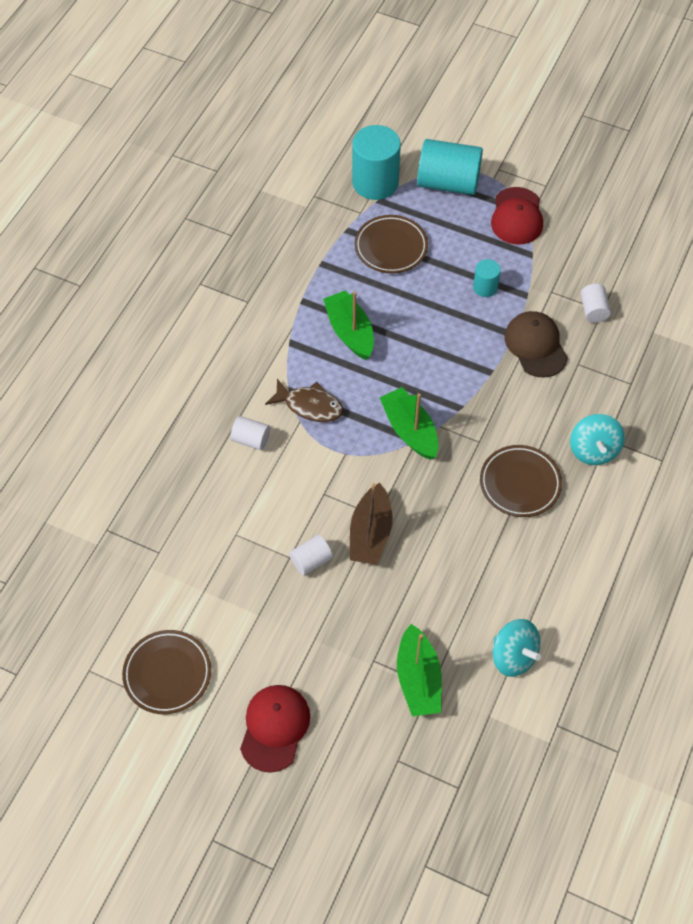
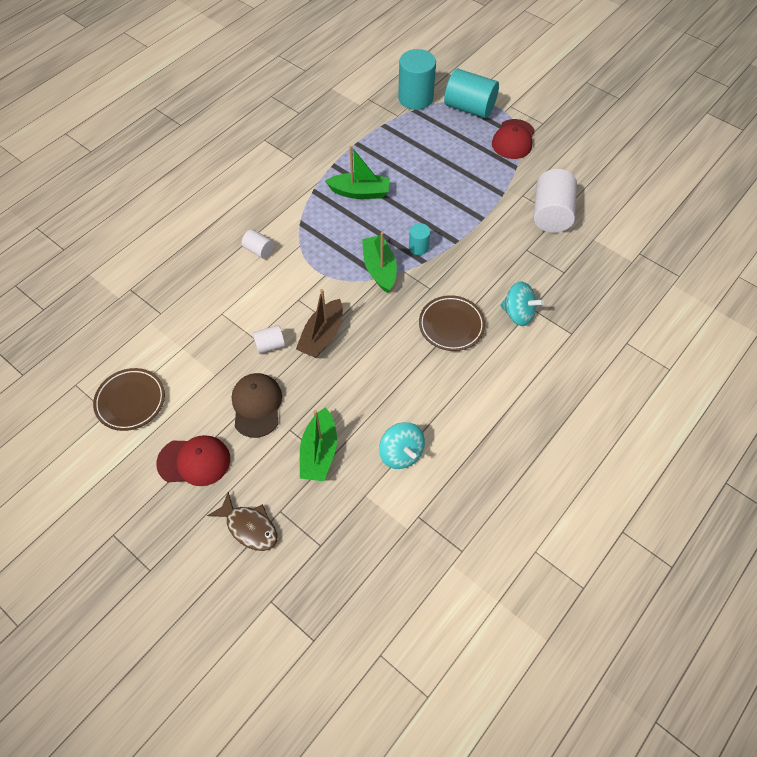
camera: 15 degrees right, 0 degrees up
(275, 728) = (194, 461): red cap -> red cap turned 60 degrees clockwise
(309, 406) = (311, 236): brown fish -> brown fish (249, 527)
(350, 332) = (360, 192): green boat -> green boat turned 105 degrees clockwise
(391, 247) = (411, 142): brown plate -> none
(485, 287) = (472, 182): turquoise cylinder -> turquoise cylinder (418, 247)
(535, 346) = (497, 230): brown cap -> brown cap (257, 405)
(593, 310) = (551, 214): white cylinder -> white cylinder, size x1.99
(593, 450) = (518, 314): turquoise spinning top -> turquoise spinning top turned 75 degrees counterclockwise

